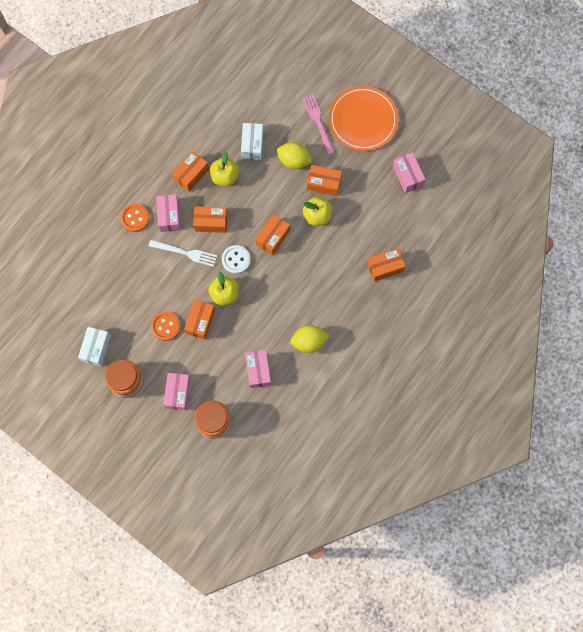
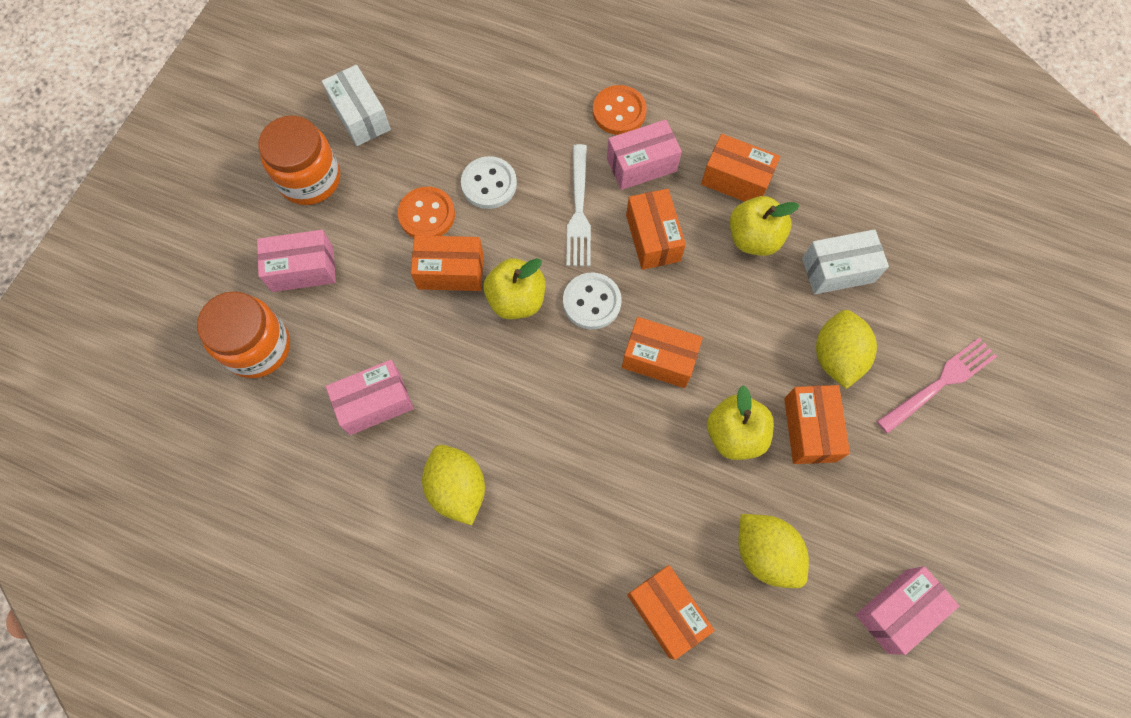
camera: 75 degrees right, 5 degrees down
(96, 348) = (360, 116): white box -> white box turned 60 degrees clockwise
(157, 292) = (489, 184): none -> white button
(363, 120) = (985, 476): orange plate -> none
(371, 220) = (765, 553): none -> yellow lemon

